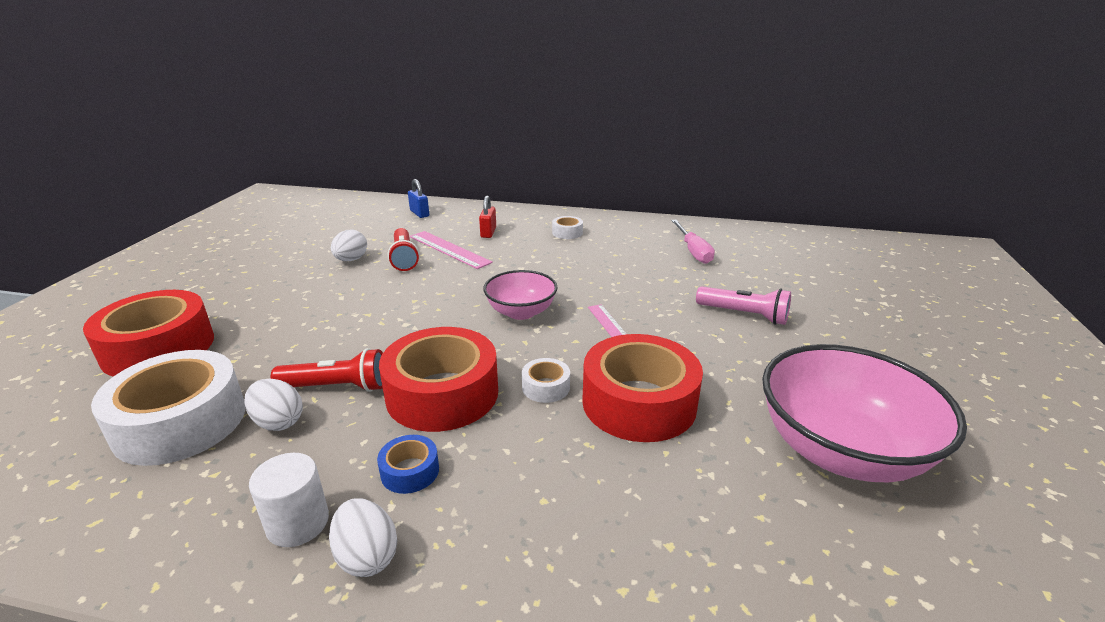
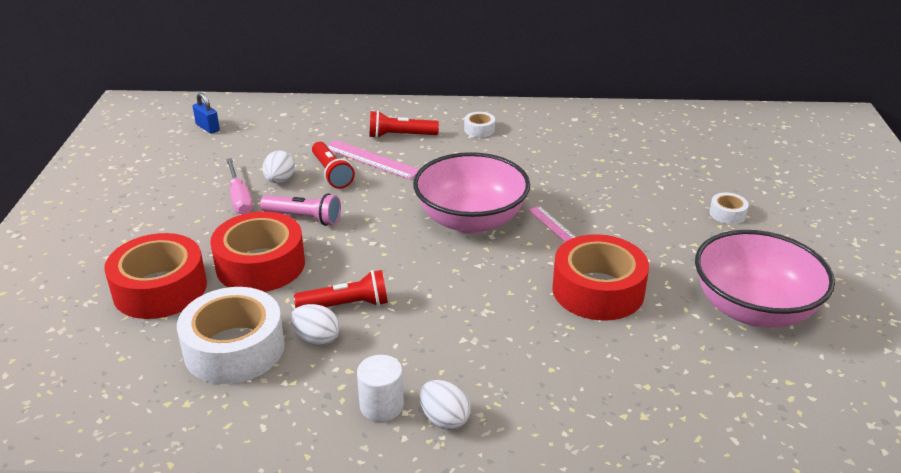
camera: 10 degrees left, 5 degrees up
(410, 471) = (444, 362): blue tape -> none
(419, 213) = (317, 118): blue padlock -> blue padlock (207, 127)
(442, 394) = (438, 301): red tape -> red tape (260, 265)
(488, 232) = (400, 136): red padlock -> red flashlight
(521, 312) = (471, 220): pink bowl -> pink bowl, size x1.73
(546, 387) = (520, 286): white tape -> white tape (727, 214)
(693, 251) = (605, 141): pink screwdriver -> pink screwdriver (239, 198)
(744, 315) = (664, 204): pink flashlight -> pink flashlight (303, 218)

